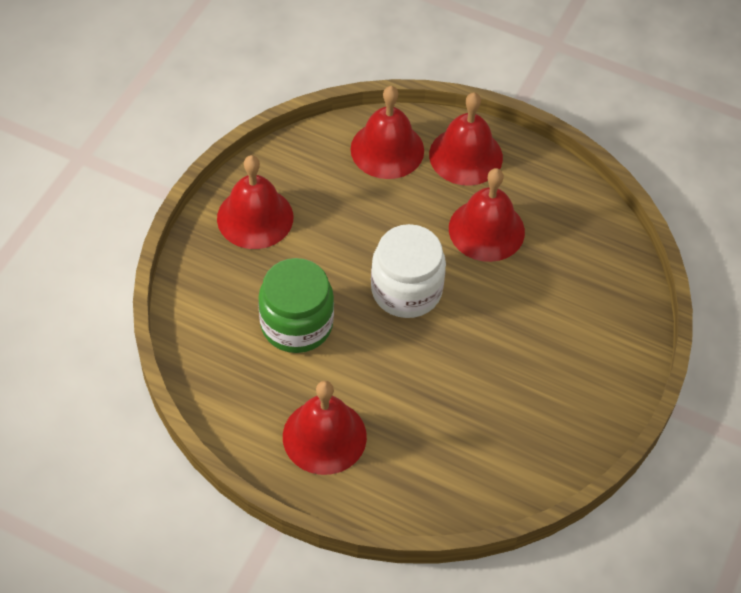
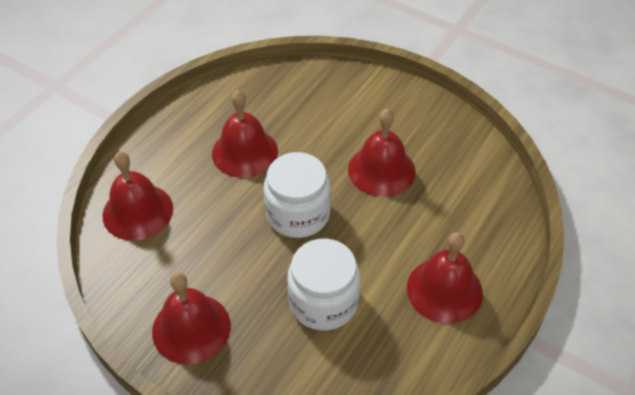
camera: 80 degrees left, 5 degrees down
(296, 324) = (323, 302): green jar -> white jar
(465, 156) = (162, 156): red bell -> red bell (381, 170)

